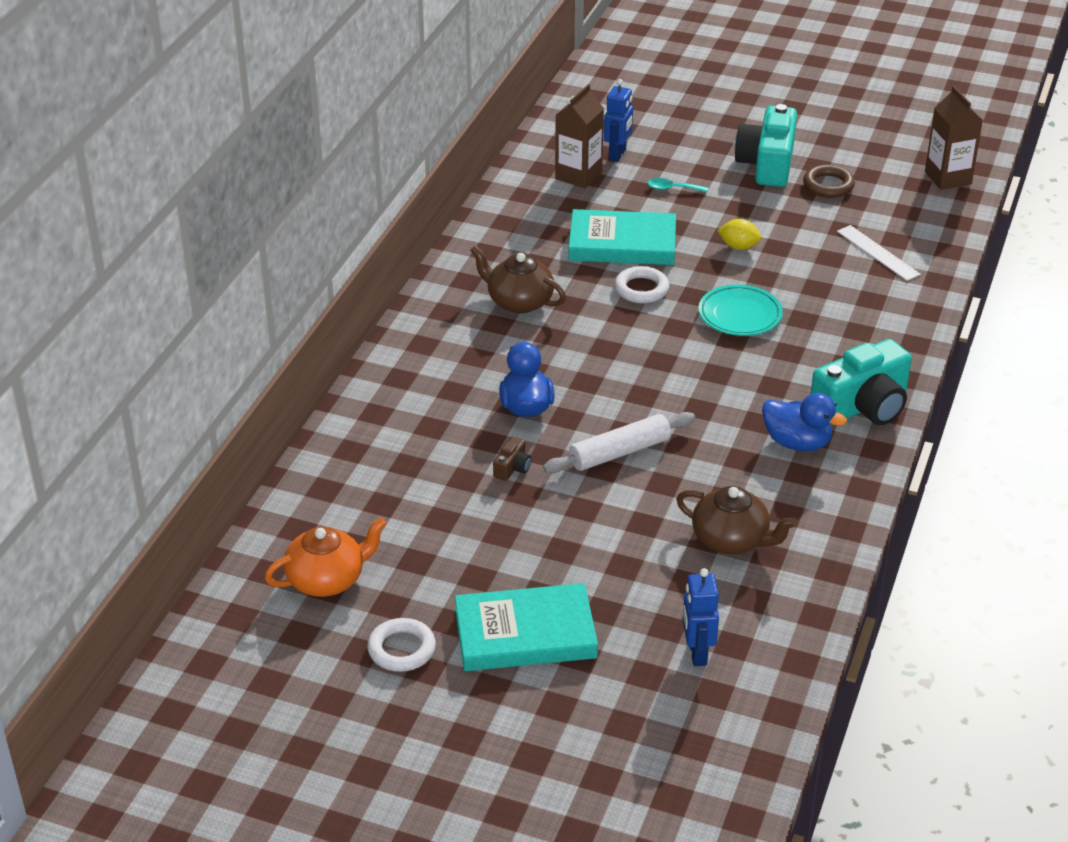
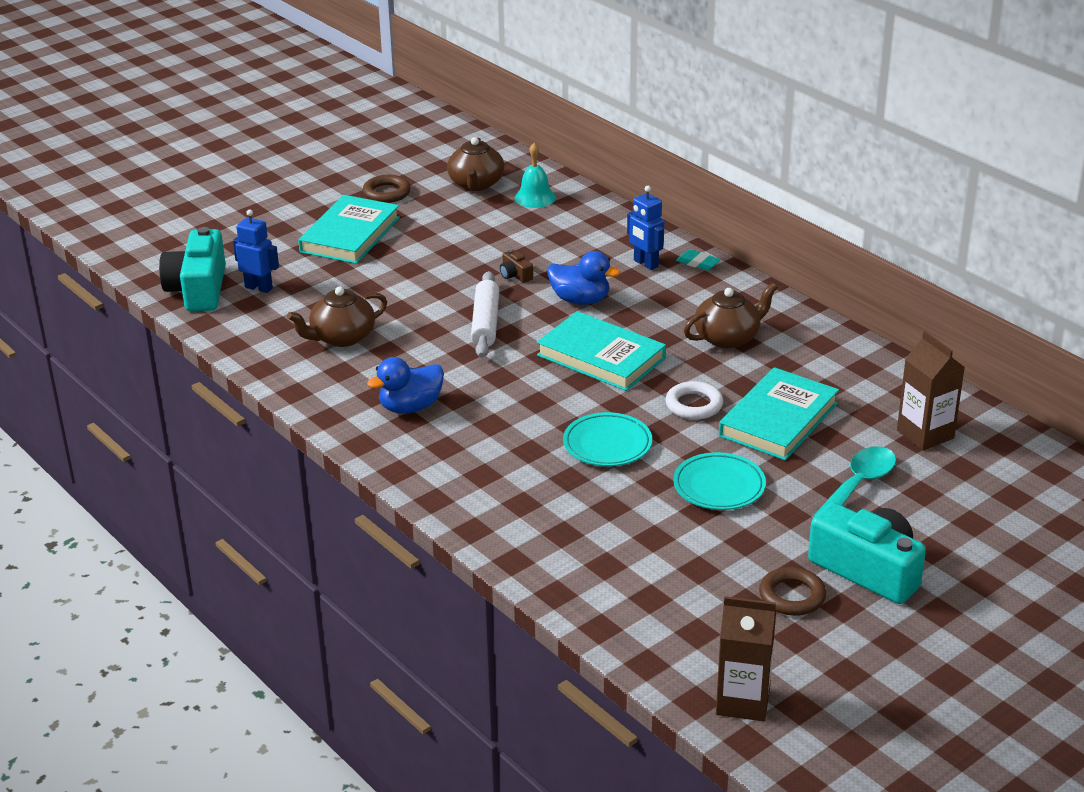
camera: 120 degrees right, 5 degrees down
(327, 579) = (476, 184): orange teapot -> brown teapot
(330, 518) = (535, 197): none -> turquoise bell
(395, 357) = (698, 263): none -> turquoise eraser
(401, 649) = (386, 193): white ring -> brown ring
(614, 361) = (601, 357): none -> turquoise book
(617, 154) = (953, 473): blue robot -> blue robot (645, 264)
(672, 189) = (859, 484): turquoise spoon -> turquoise spoon, size x1.81
(738, 247) = (719, 486): yellow lemon -> turquoise plate
(863, 406) = (419, 460): turquoise camera -> turquoise camera (198, 289)
(878, 253) = (636, 574): white ruler -> none

